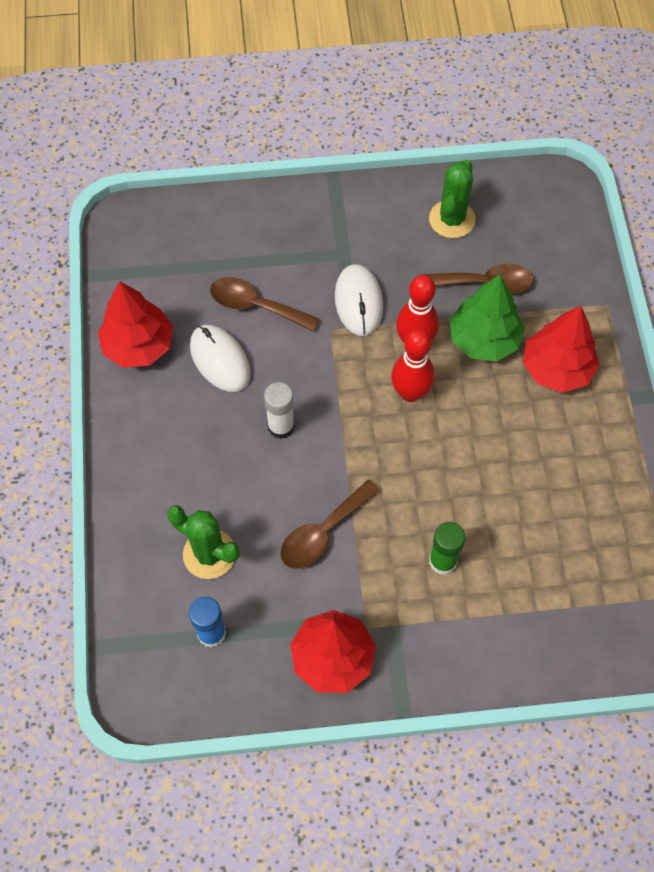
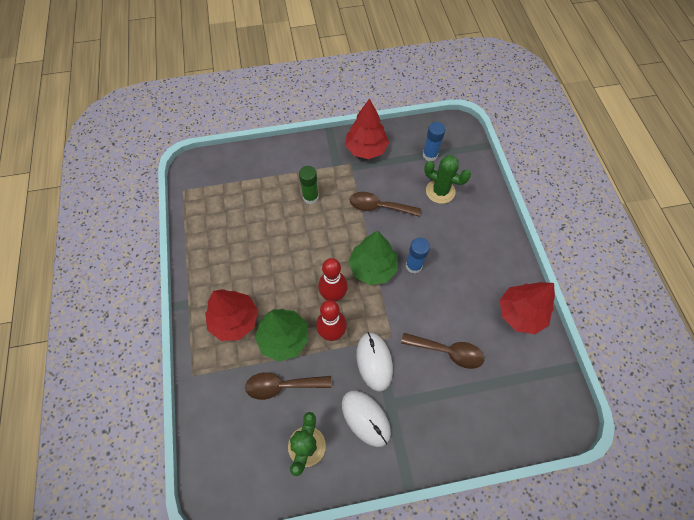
camera: 175 degrees right, 0 degrees up
(220, 360) = (463, 307): white mouse -> white mouse (365, 418)
(281, 426) = (413, 265): white glue stick -> blue glue stick
(323, 533) = (379, 207): brown spoon -> brown spoon turned 120 degrees counterclockwise
(346, 428) = (372, 267): none -> green tree

